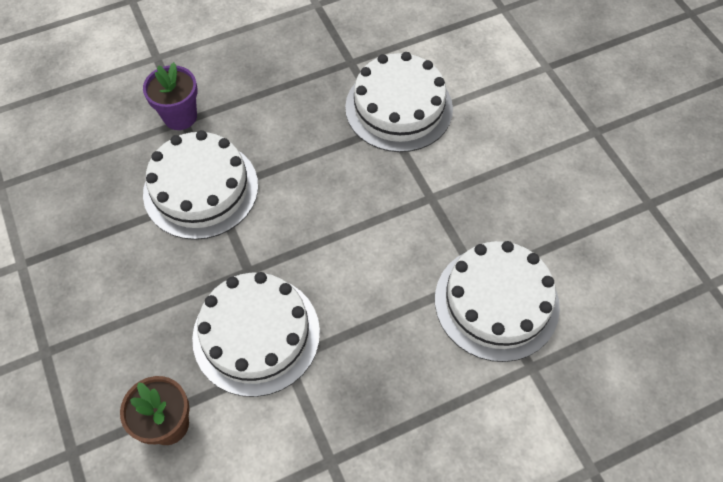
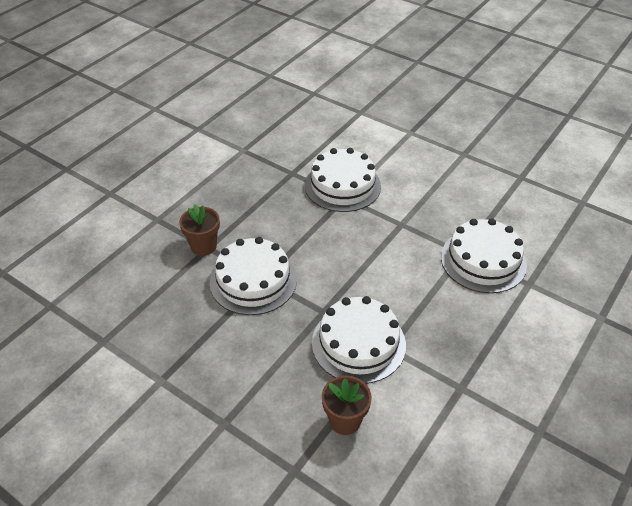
camera: 30 degrees left, 15 degrees down
(180, 116) = (203, 246): purple flower pot -> brown flower pot

